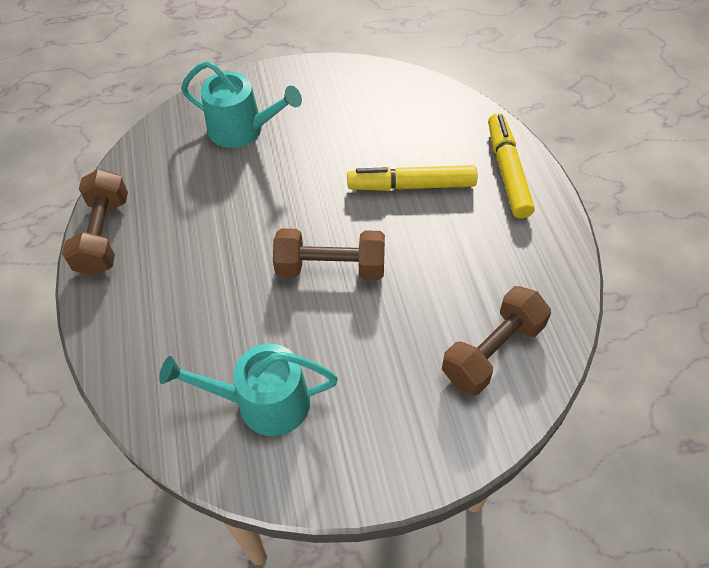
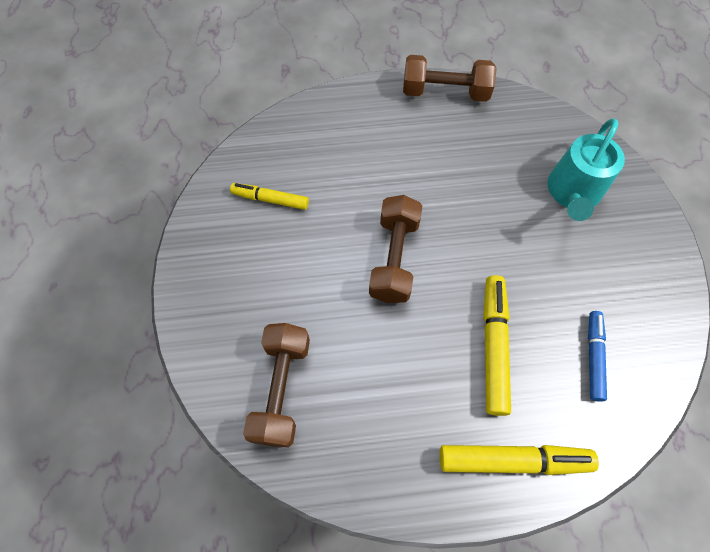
camera: 95 degrees right, 10 degrees up
(263, 402) = (270, 199): turquoise watering can -> yellow marker
(407, 121) = (593, 357): none -> blue marker
(492, 351) = (281, 389): brown dumbbell -> brown dumbbell turned 45 degrees clockwise

